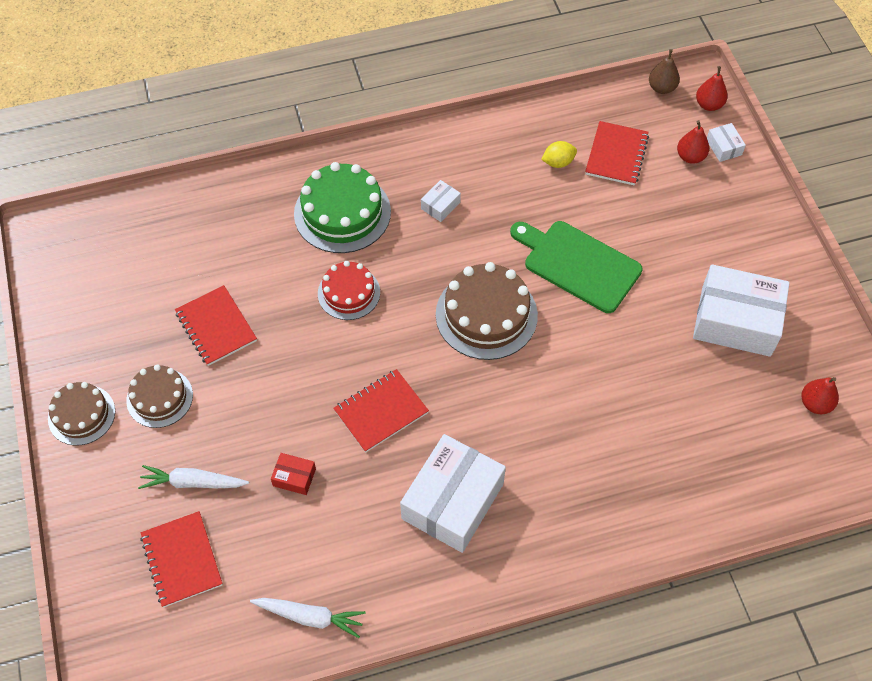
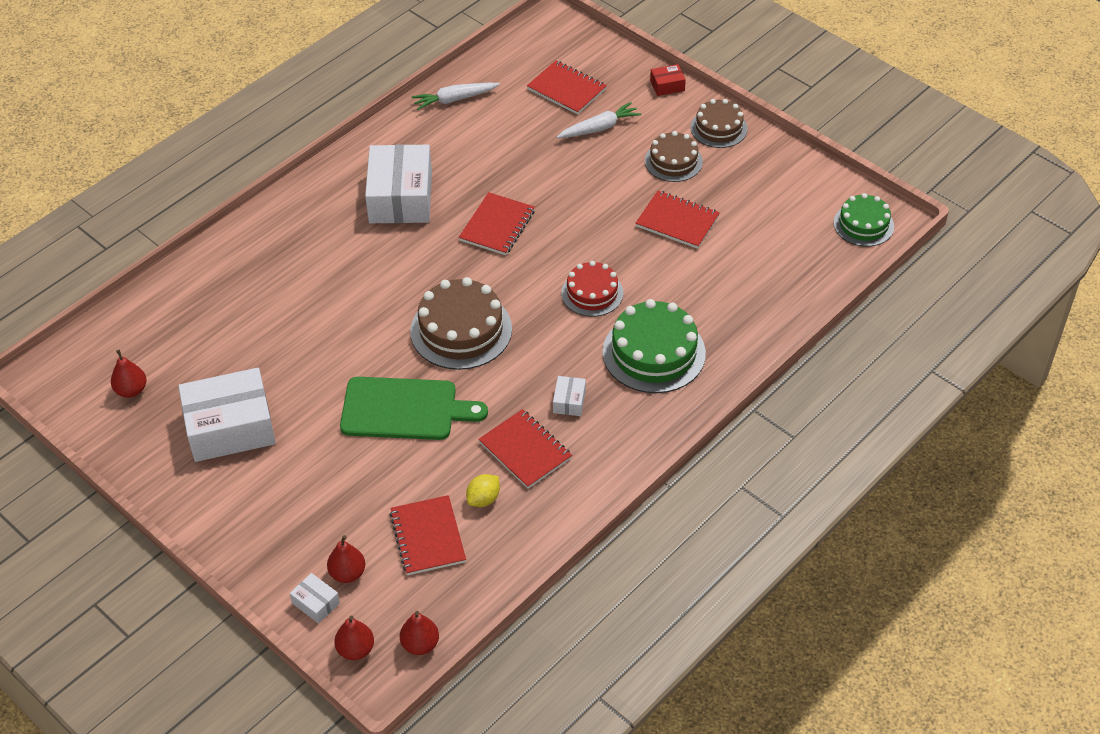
camera: 150 degrees right, 10 degrees down
(67, 239) = (863, 224): none -> green cake
(294, 477) = (529, 161): red box -> red box (667, 86)
(502, 183) = (525, 450): none -> red notebook
(661, 88) = (420, 644): brown pear -> red pear

